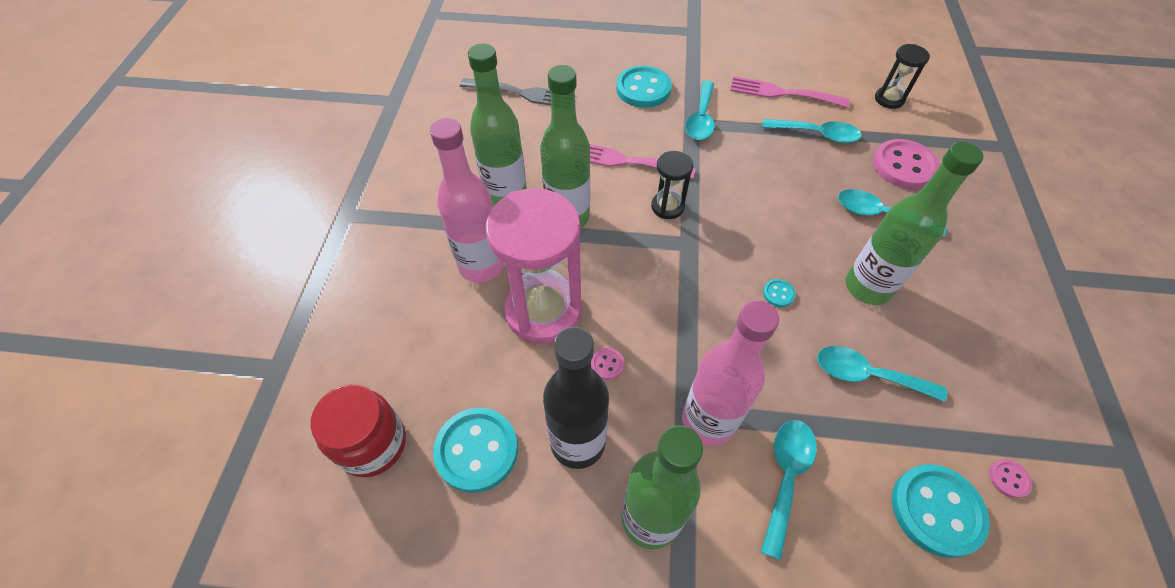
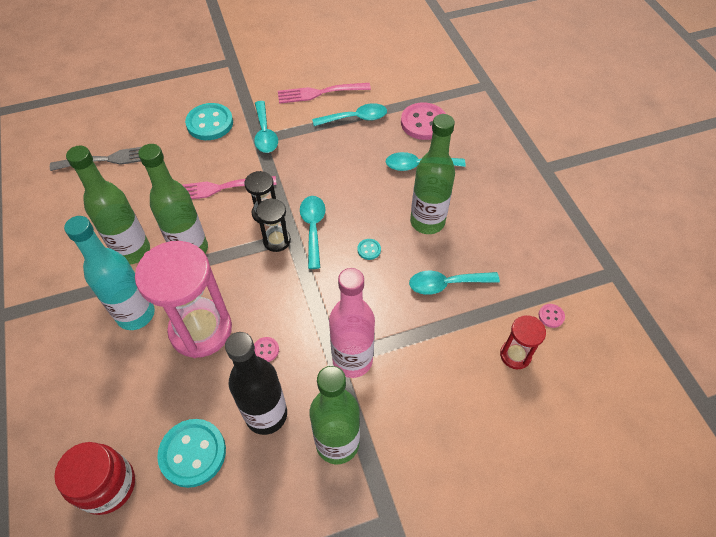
camera: 25 degrees left, 0 degrees up
(481, 266) = (136, 314): pink bottle -> turquoise bottle
(786, 477) = (417, 375): turquoise spoon -> turquoise spoon (313, 228)
(889, 99) = (397, 74): black hourglass -> black hourglass (276, 240)
(936, 510) = (515, 355): turquoise button -> red hourglass

